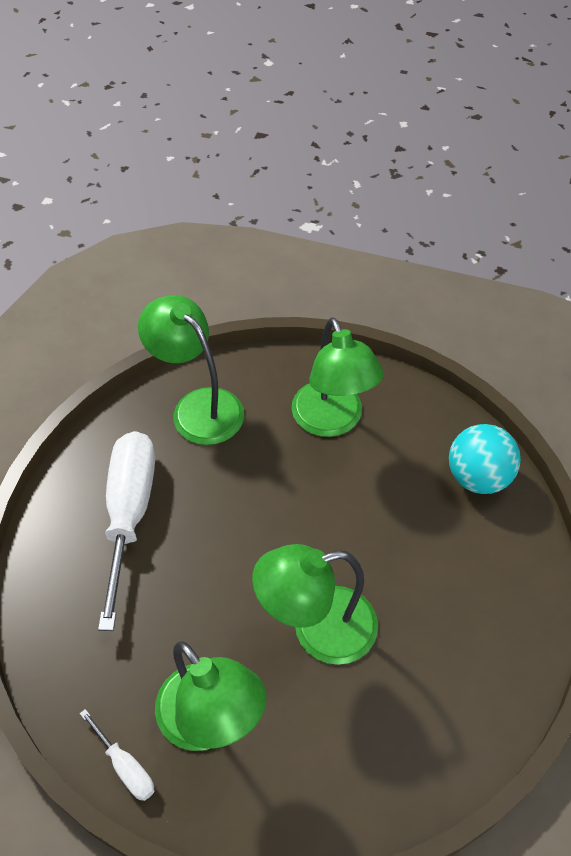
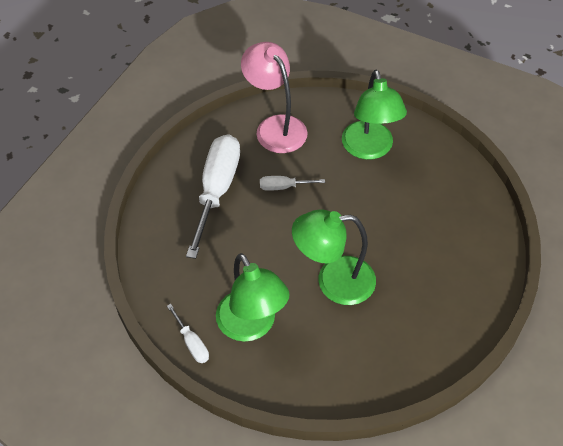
camera: 10 degrees right, 0 degrees up
(198, 406) = (275, 126): green lamp -> pink lamp
(223, 494) = (283, 187): none -> white screwdriver
(477, 477) = (467, 201): turquoise ball -> none

